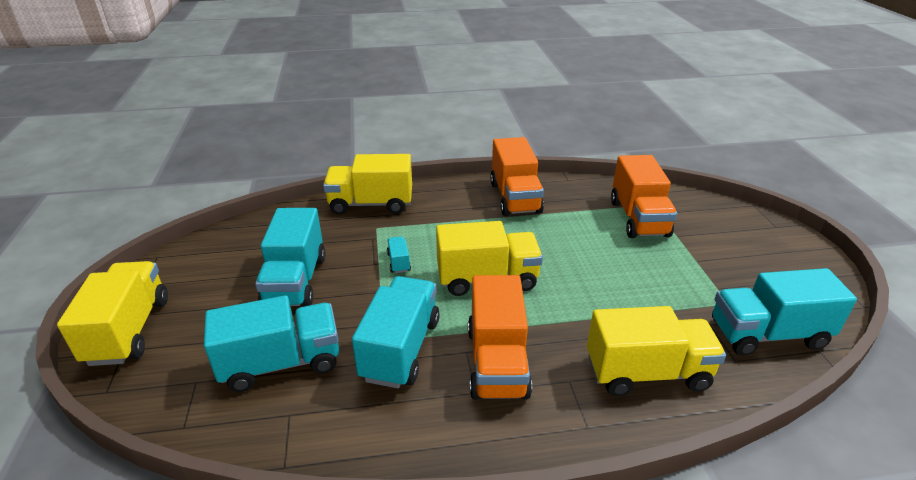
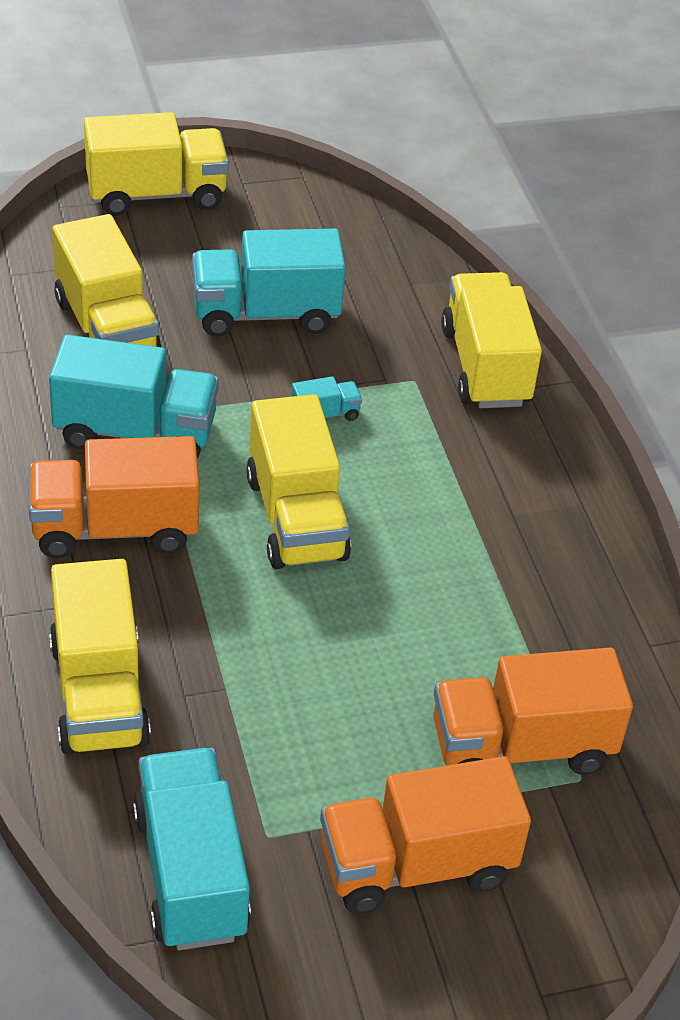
camera: 80 degrees right, 10 degrees up
(281, 363) = (107, 329): turquoise truck -> yellow truck
(515, 197) = (554, 558): orange truck -> orange truck (416, 865)

